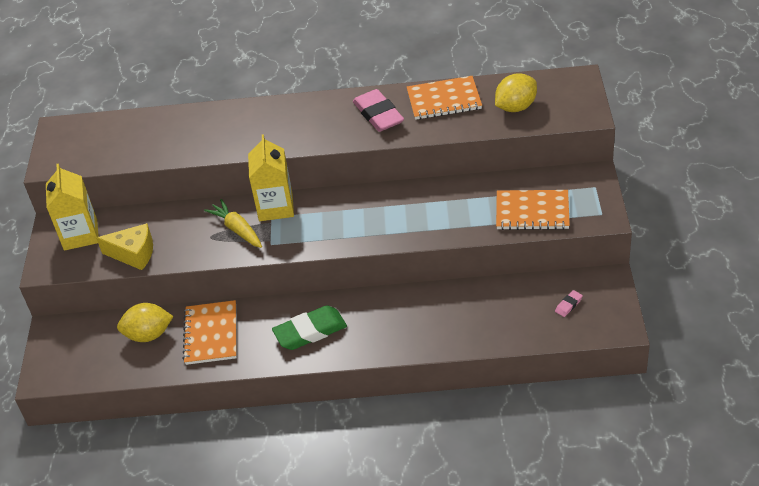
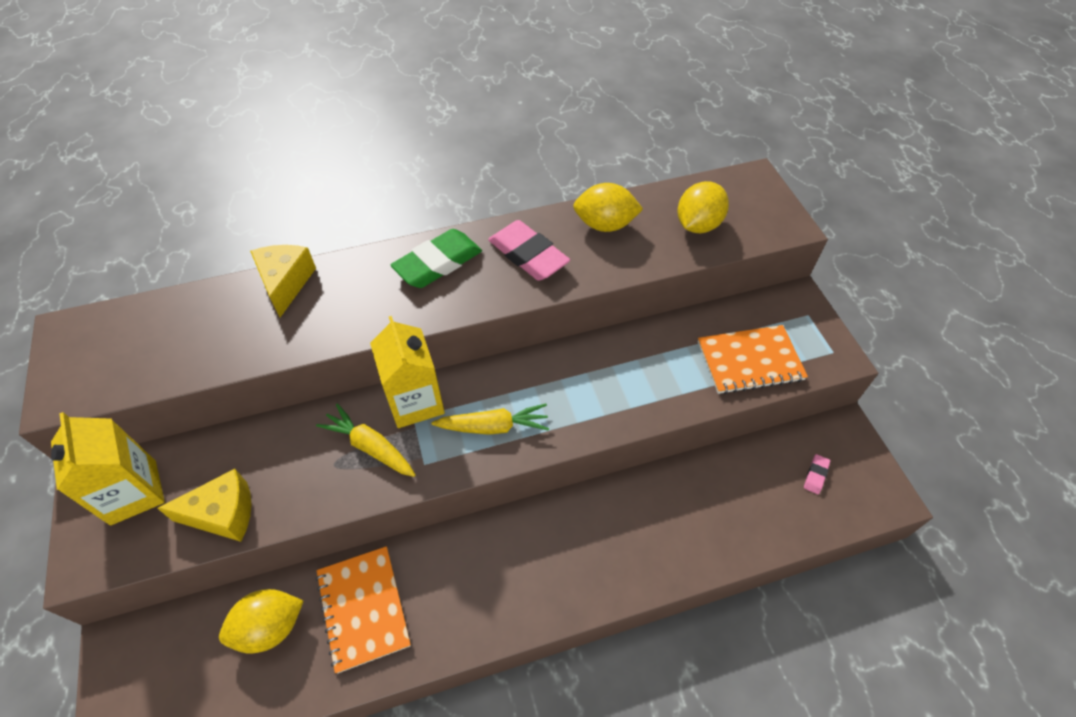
camera: 20 degrees left, 10 degrees up
(203, 115) = (286, 283): none -> yellow cheese
(310, 331) = (503, 577): green eraser -> green eraser (438, 263)
(325, 229) = (493, 426): none -> yellow carrot
(444, 100) = (605, 225): orange notebook -> yellow lemon

